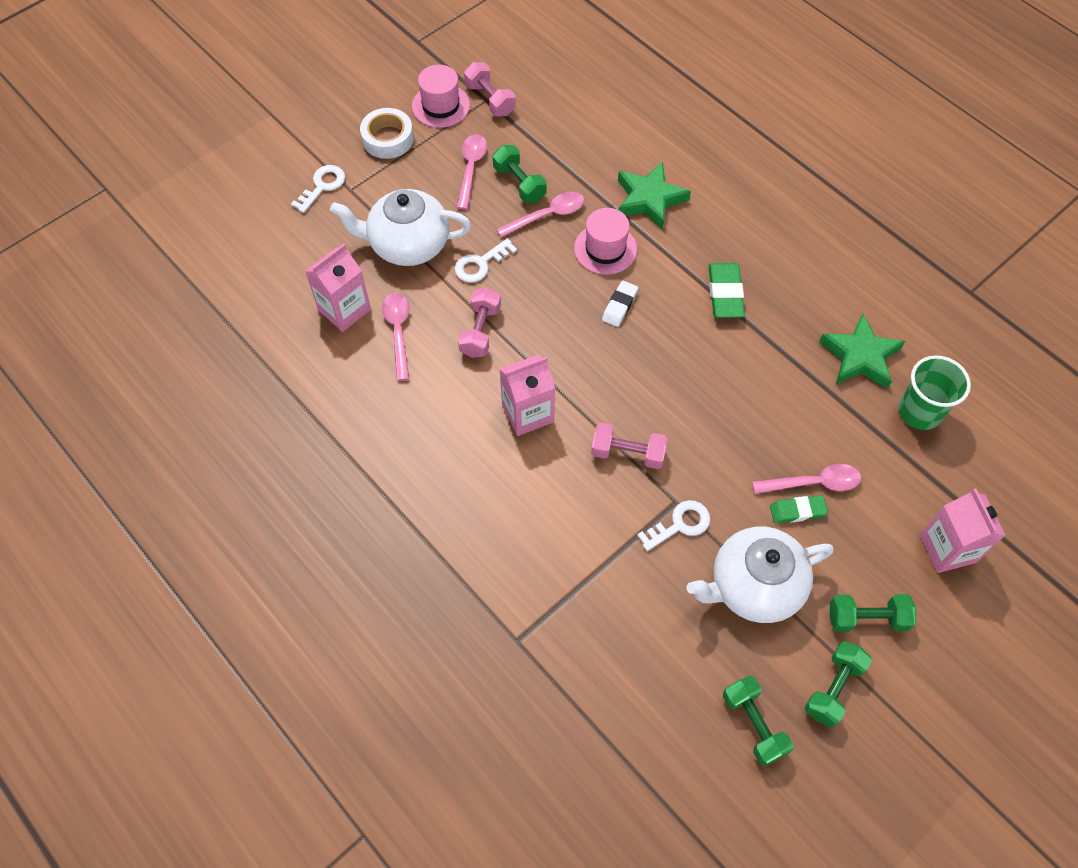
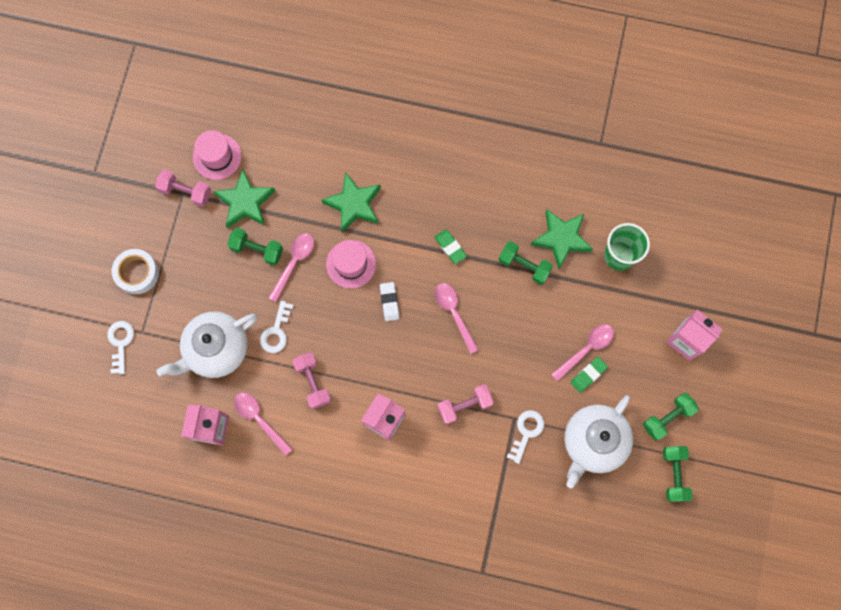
camera: 35 degrees left, 15 degrees up
(441, 105) = (154, 220): pink hat -> pink hat (217, 156)
(471, 169) = (215, 259): pink spoon -> pink spoon (454, 313)
(541, 138) = (245, 202): none -> green star
(725, 293) = (450, 247): green eraser -> green eraser, size x0.66
(753, 724) = (644, 527): green dumbbell -> green dumbbell (524, 266)

